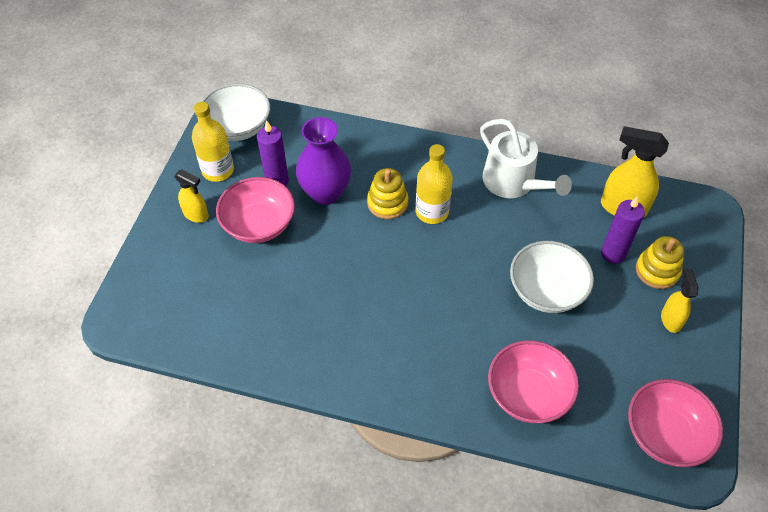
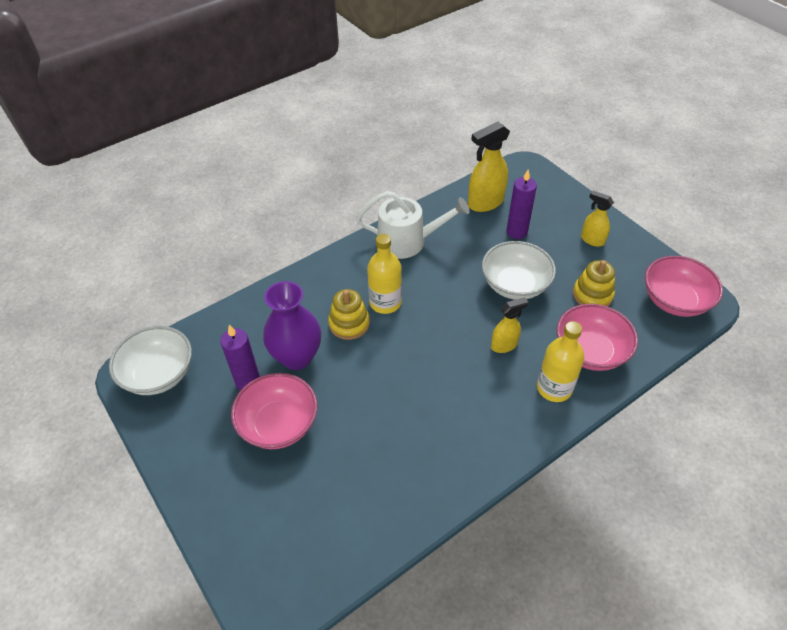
camera: 50 degrees left, 5 degrees down
(196, 215) = (217, 467): yellow spray bottle -> yellow spray bottle (504, 345)
(218, 170) = (188, 419): yellow bottle -> yellow bottle (554, 388)
(657, 271) = (549, 221): yellow stacking toy -> yellow stacking toy (592, 295)

